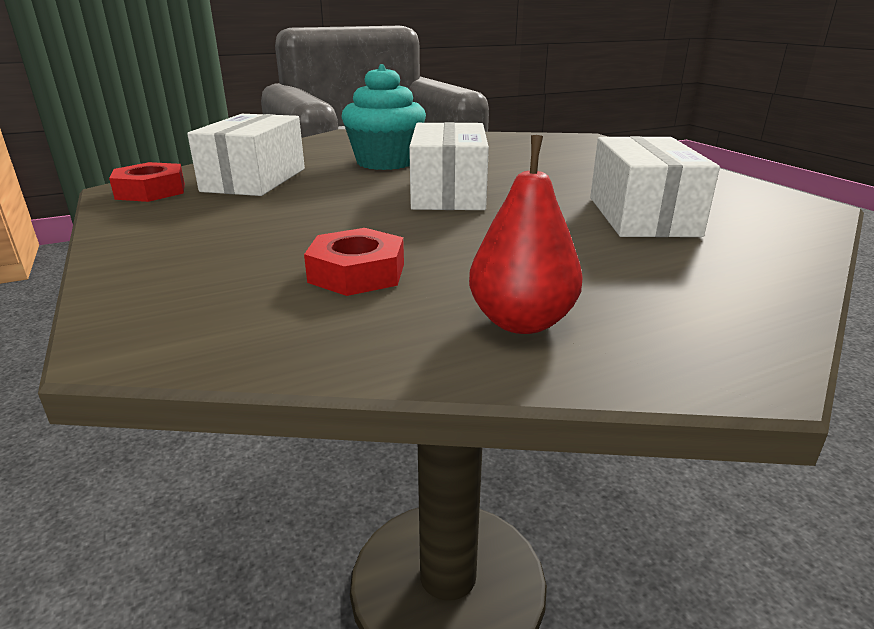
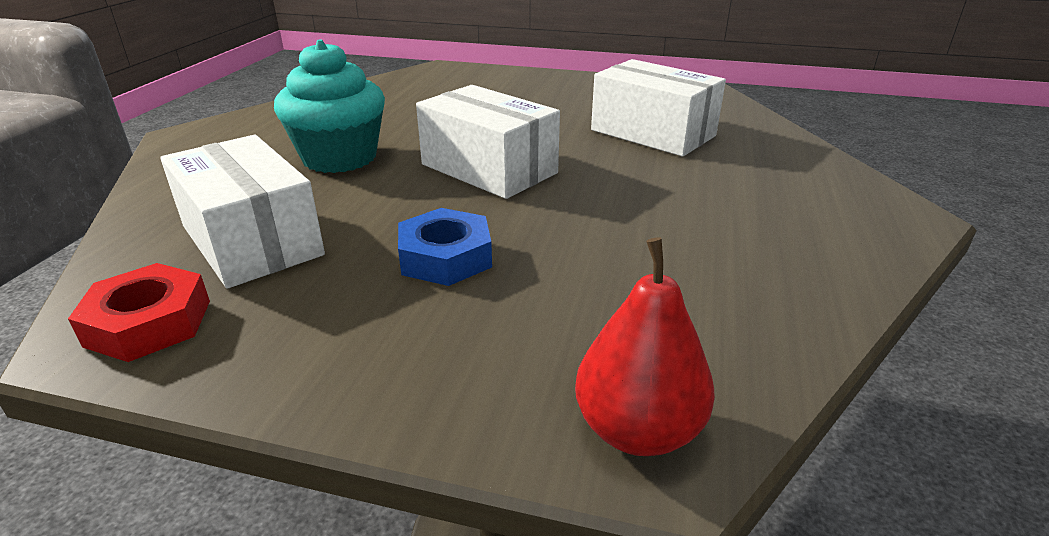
camera: 50 degrees left, 5 degrees up
(302, 219) = (445, 257): none -> blue nut
(357, 273) = (630, 278): red nut -> none
(521, 322) = (794, 249): red pear -> red pear (638, 430)

